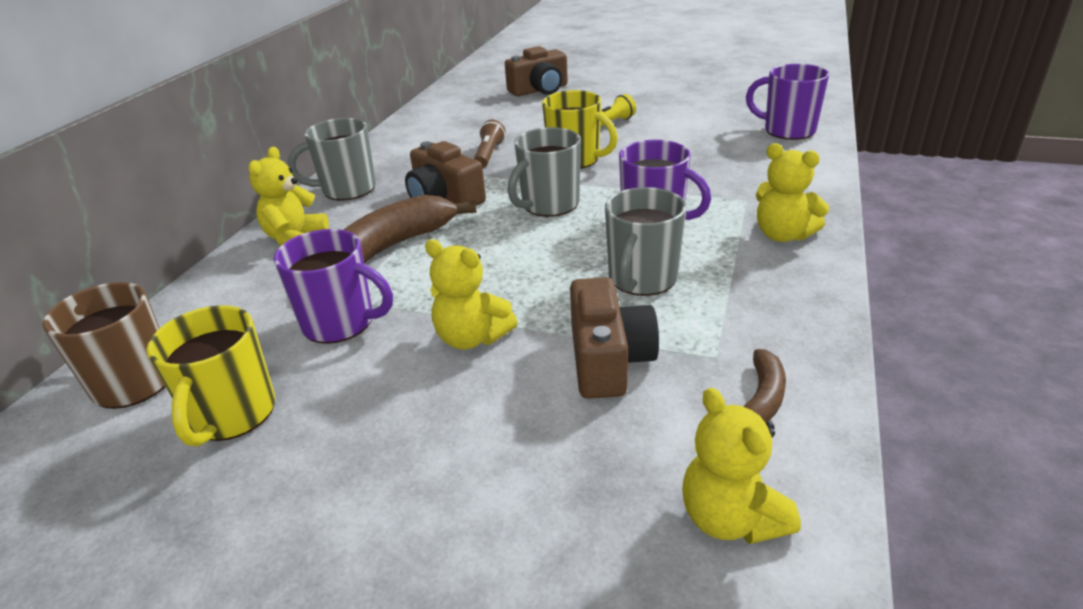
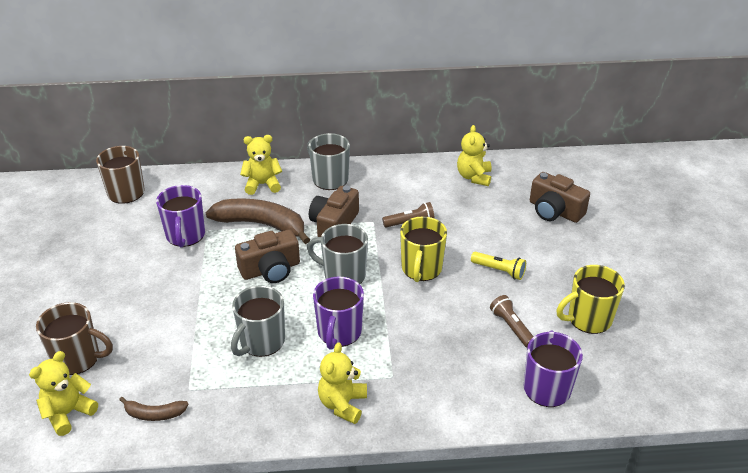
camera: 65 degrees right, 5 degrees up
(232, 415) = (110, 232): yellow mug -> yellow mug (588, 319)
(472, 338) = (184, 287): yellow teddy bear -> yellow teddy bear (474, 177)
(580, 492) = (78, 358): none -> brown mug
(608, 359) = (176, 345): brown camera -> brown camera (270, 270)
(642, 279) = (261, 342): grey mug -> grey mug turned 60 degrees counterclockwise
(697, 132) = (511, 327): none -> brown flashlight

